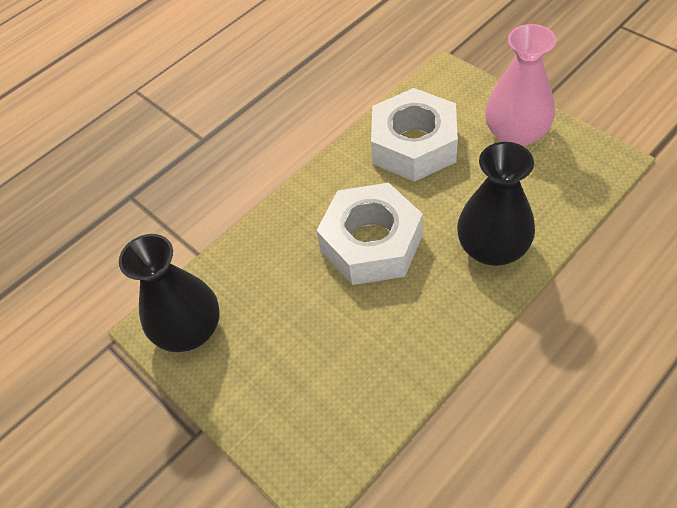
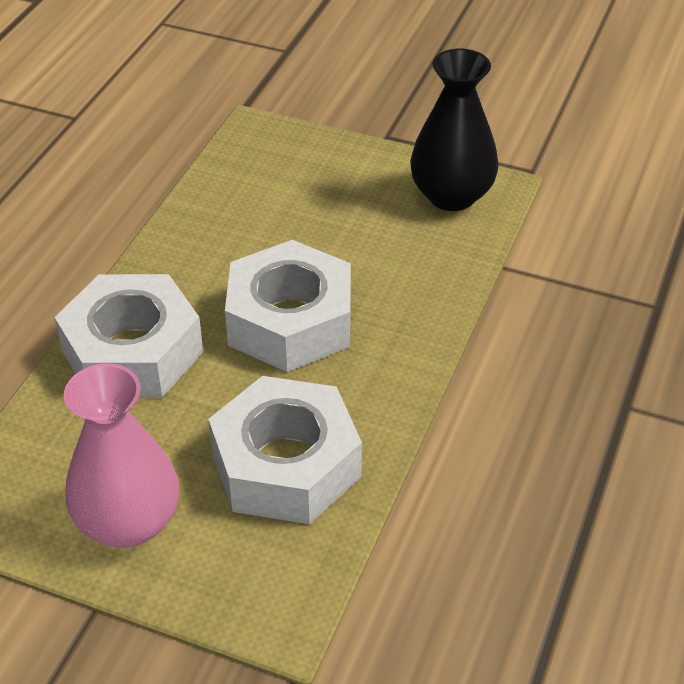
camera: 150 degrees right, 10 degrees down
(492, 248) = (132, 352): black vase -> white nut

